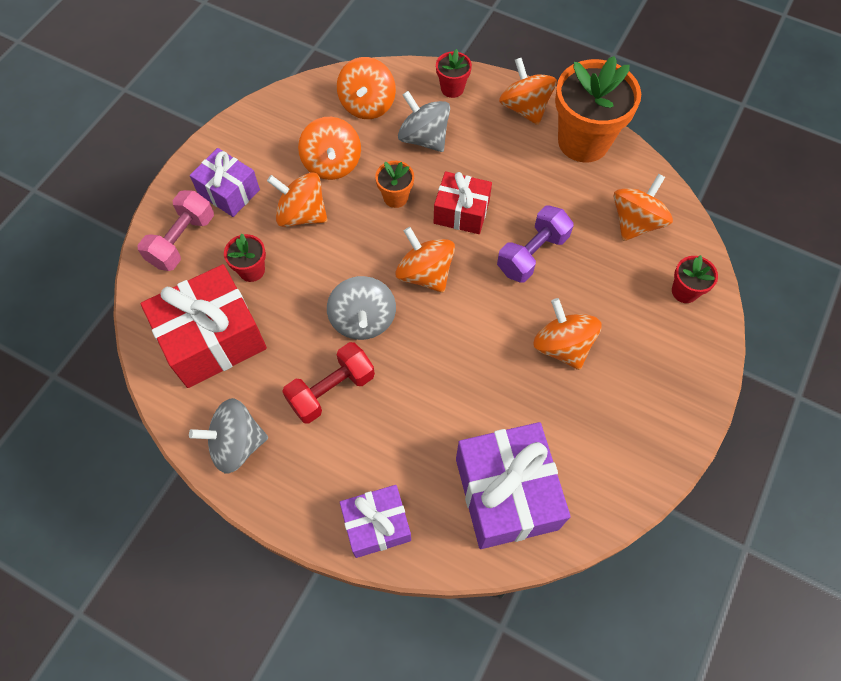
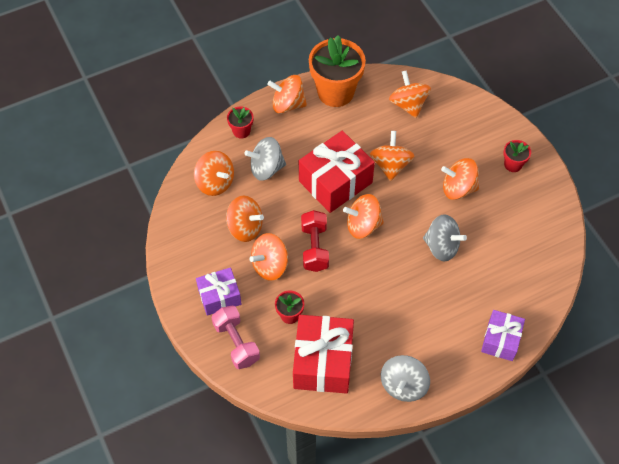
camera: 55 degrees left, 5 degrees down
(331, 390) = (404, 317): red dumbbell -> red dumbbell (315, 248)
(363, 320) = (370, 275): grey spinning top -> grey spinning top (441, 246)
(395, 197) = (298, 208): orange flower pot -> none
(461, 212) = (335, 182): red gift -> red gift, size x1.66
(506, 493) = (523, 268): purple gift -> none
(532, 254) = (390, 165): purple dumbbell -> orange spinning top
(684, 291) = (467, 112): red flower pot -> red flower pot (513, 164)

